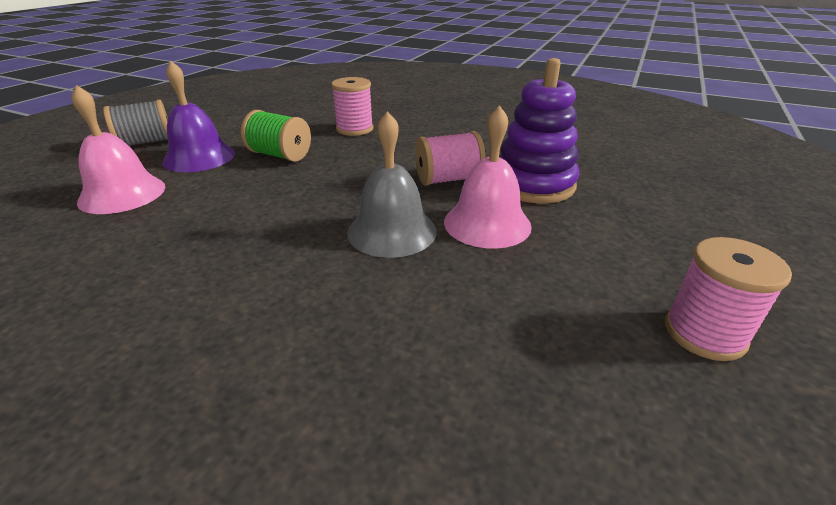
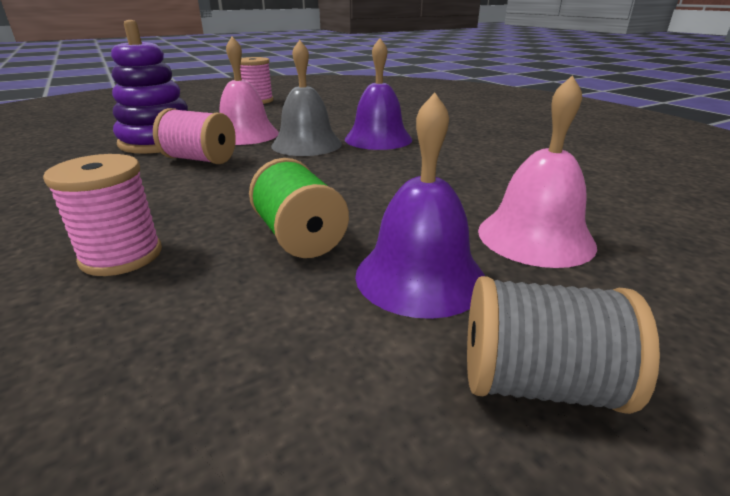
camera: 145 degrees left, 5 degrees down
(317, 276) = (378, 139): none -> purple bell

